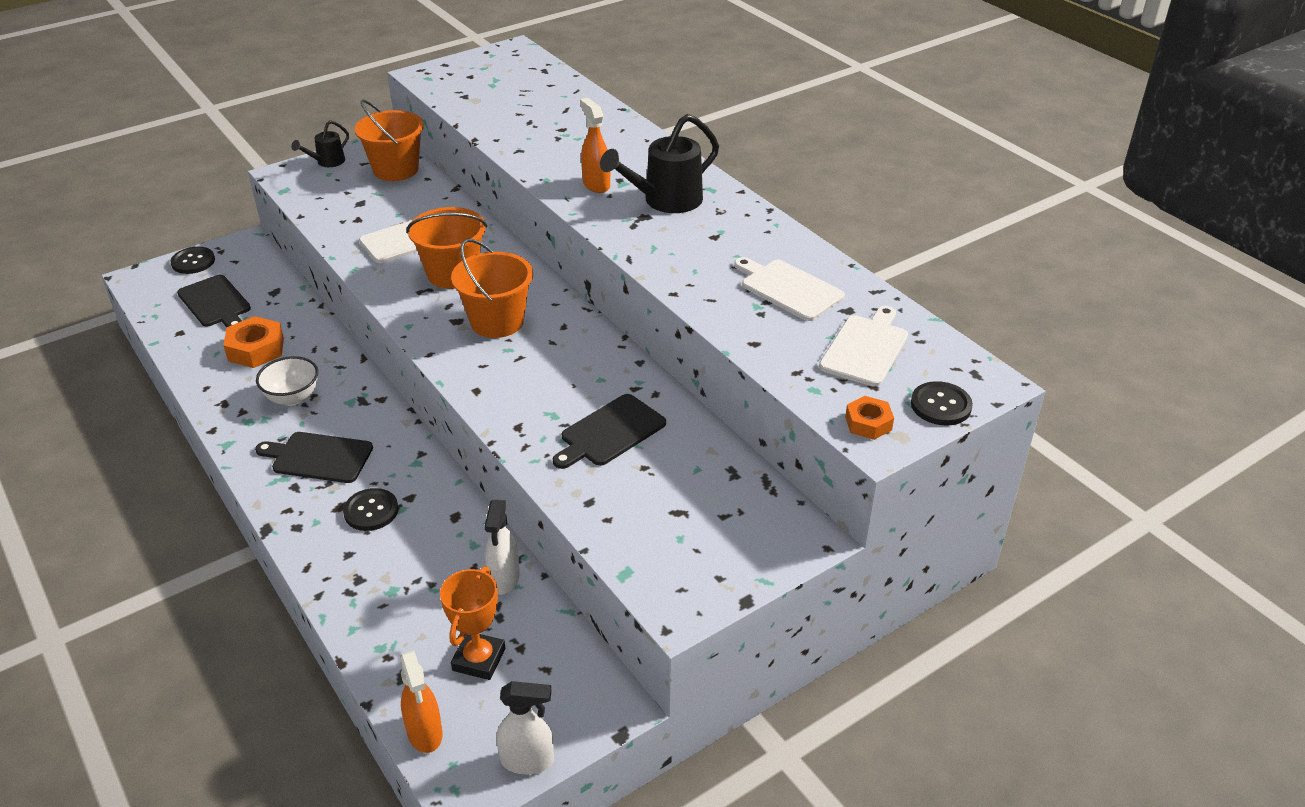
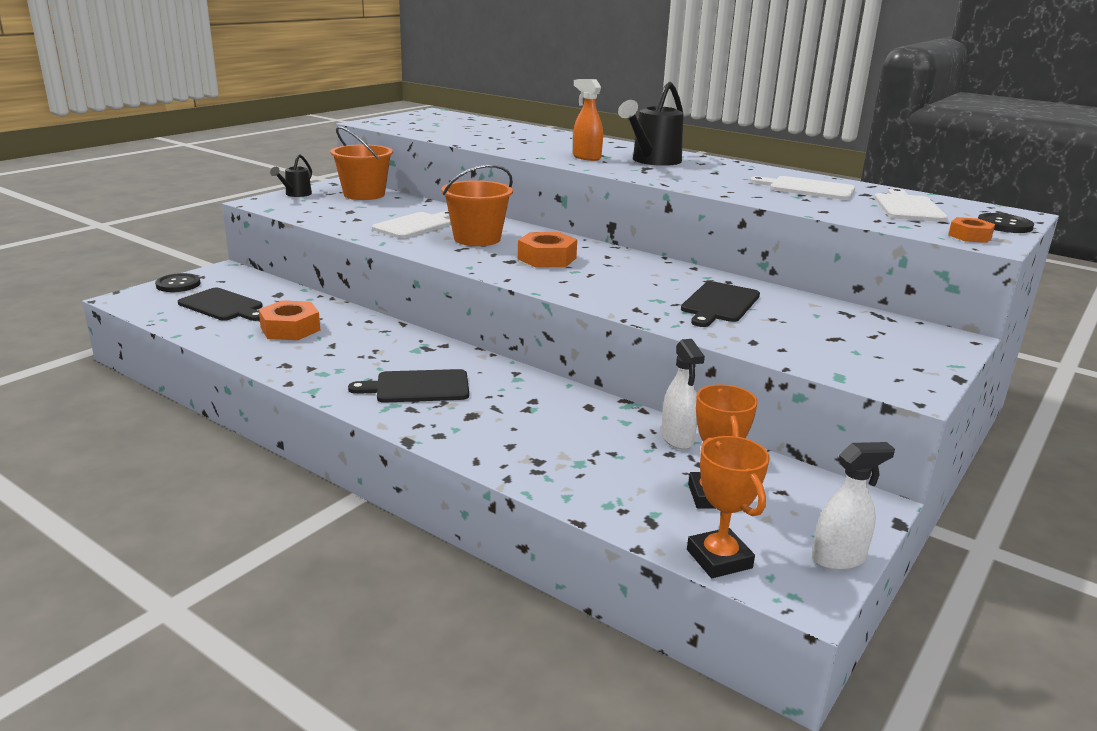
camera: 20 degrees left, 15 degrees down
(292, 398) = (355, 354): white bowl -> none
(371, 511) = (504, 414): black button -> none
(425, 733) = (719, 559): orange spray bottle -> orange trophy
(497, 321) = (547, 258): orange bucket -> orange nut

